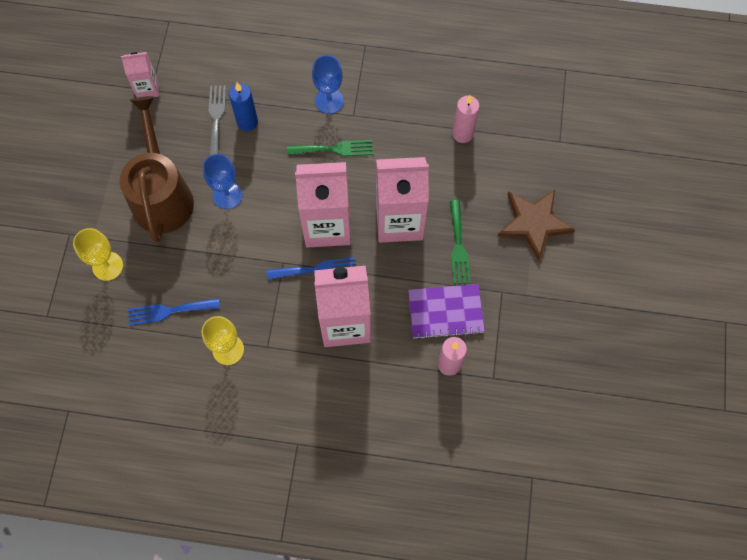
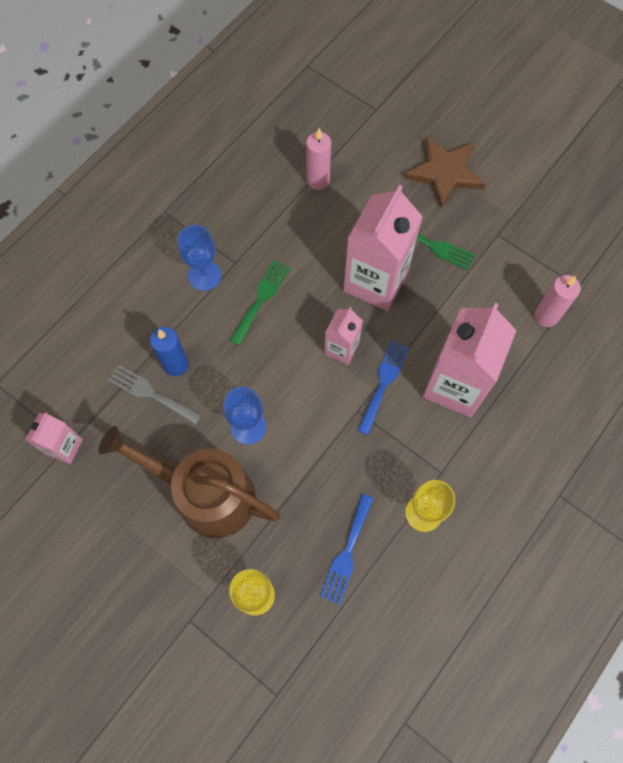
camera: 60 degrees left, 0 degrees up
(327, 225) = (341, 348): pink carton -> pink carton, size x0.52
(445, 312) = (492, 291): purple notebook -> none

